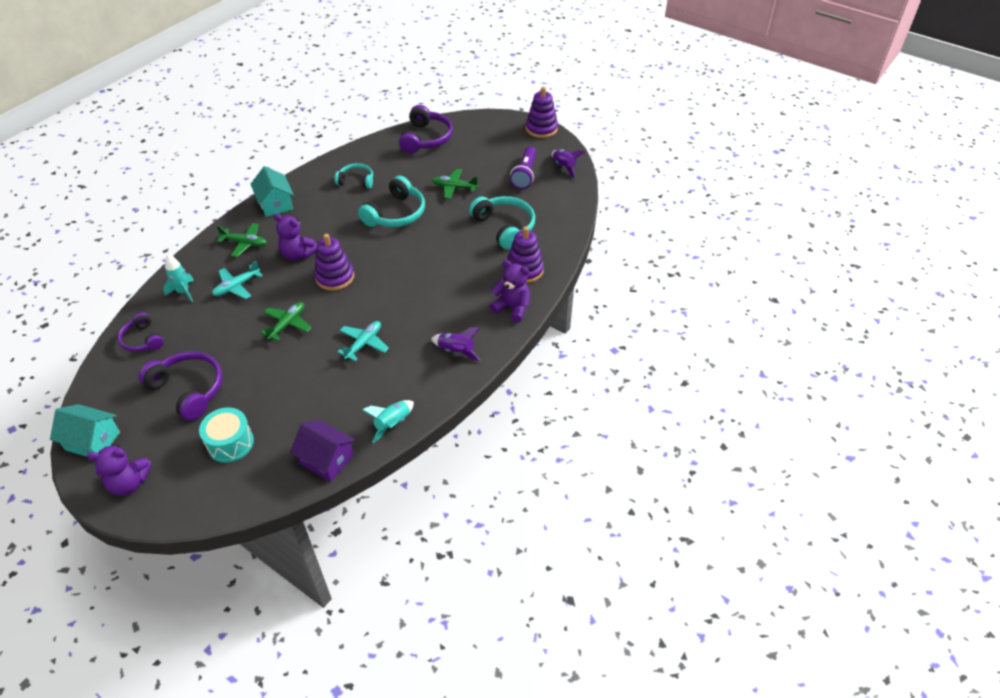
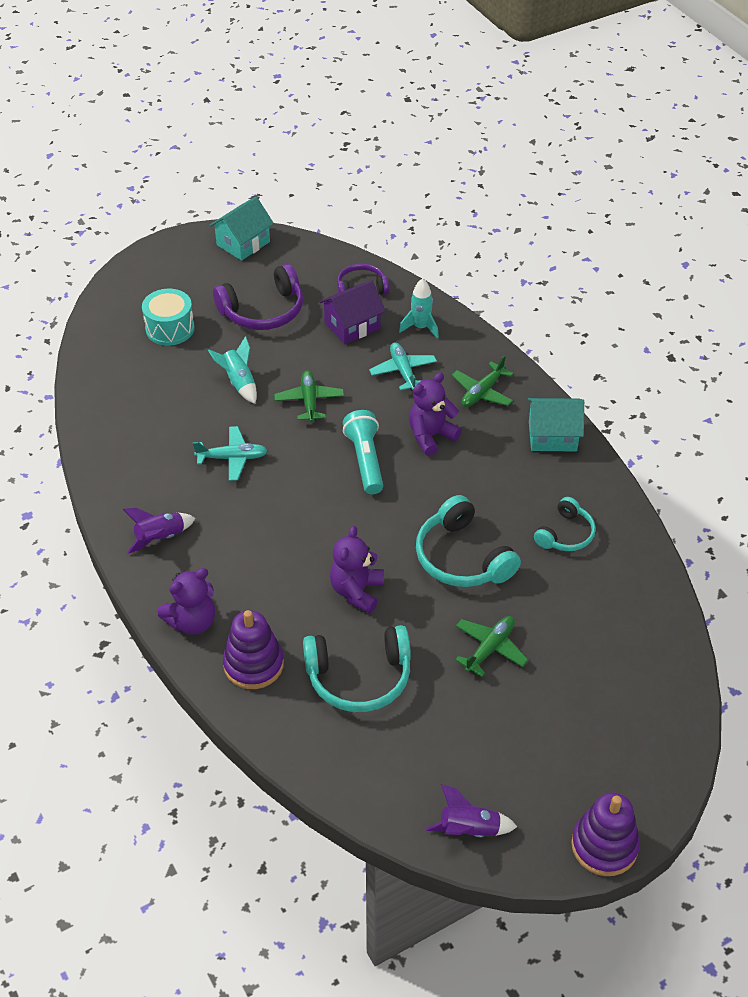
camera: 115 degrees right, 0 degrees up
(129, 483) = (174, 260): purple teddy bear -> purple teddy bear (357, 591)
(287, 324) = (309, 401): green plane -> green plane turned 150 degrees counterclockwise
(326, 460) = (95, 390): purple house -> purple house (352, 326)
(335, 277) = (365, 460): purple stacking toy -> turquoise flashlight
(364, 344) = (232, 458): turquoise plane -> turquoise plane turned 60 degrees counterclockwise
(392, 424) = (99, 450): turquoise rocket -> turquoise rocket (239, 382)
(426, 138) = (645, 656): purple headphones -> none
(525, 174) = (477, 759): purple flashlight -> none

